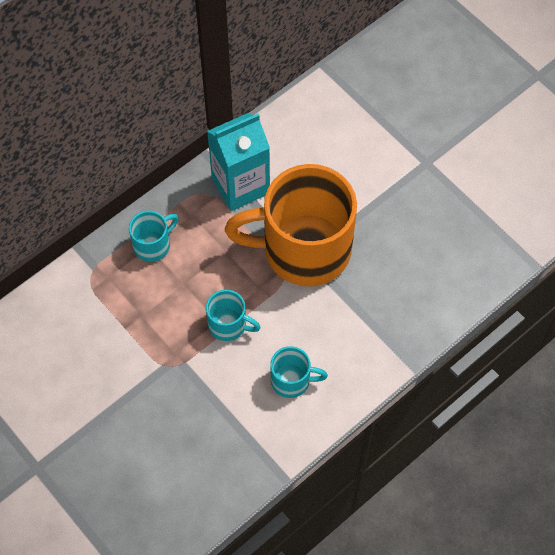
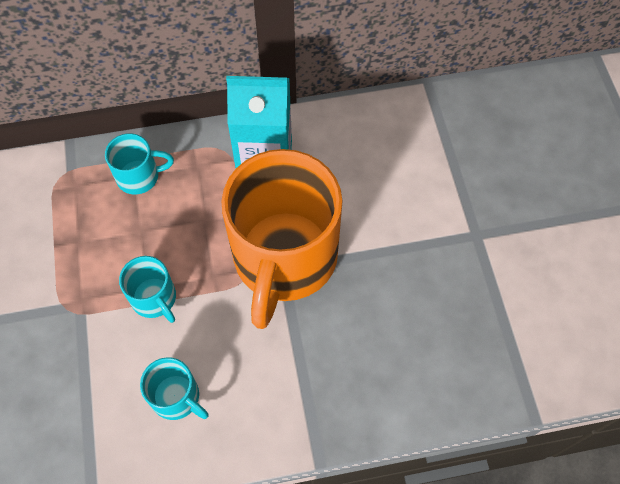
camera: 30 degrees right, 0 degrees up
(303, 249) = (284, 260): orange mug -> orange mug turned 105 degrees counterclockwise

